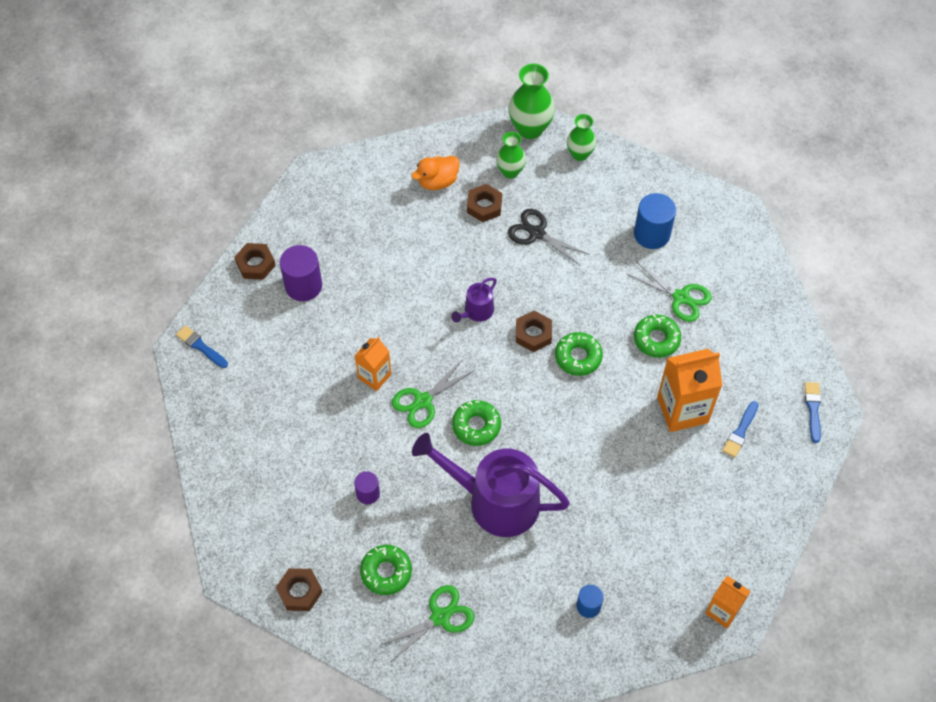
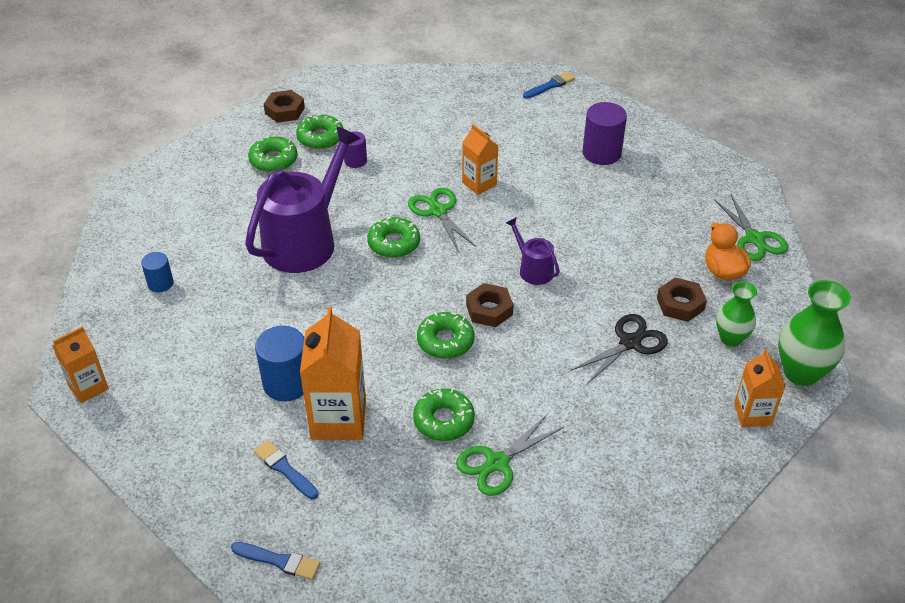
camera: 105 degrees right, 15 degrees down
(255, 264) = (635, 126): brown nut -> none
(338, 539) = (320, 137): none -> green donut
(440, 617) = (212, 184): green scissors -> green scissors (754, 239)
(580, 154) = (752, 414): green vase -> orange carton
(652, 234) = (605, 459): blue cylinder -> blue cylinder (287, 383)

